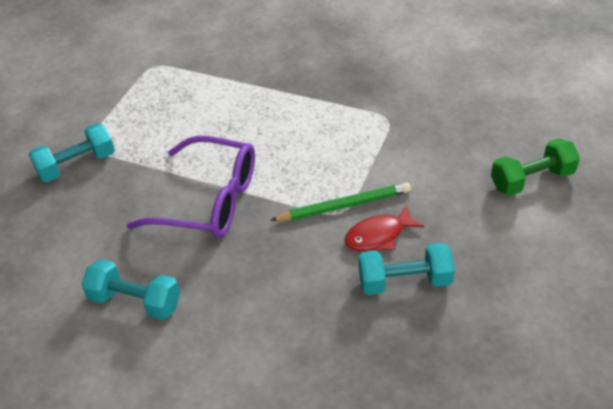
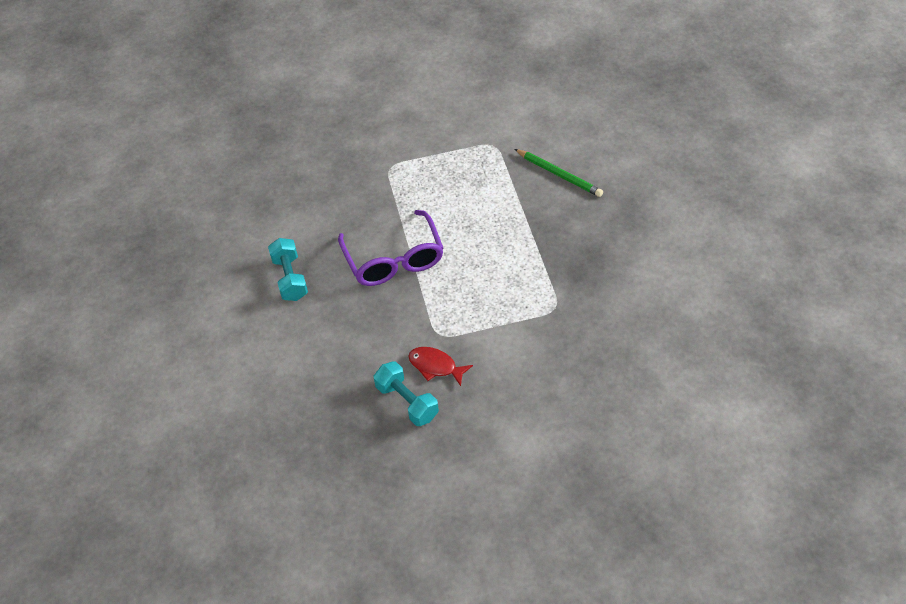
camera: 55 degrees right, 5 degrees up
(77, 165) = (369, 174): turquoise dumbbell -> none
(344, 206) = (447, 332): green pencil -> green pencil (559, 174)
(532, 180) = (563, 427): green dumbbell -> none

